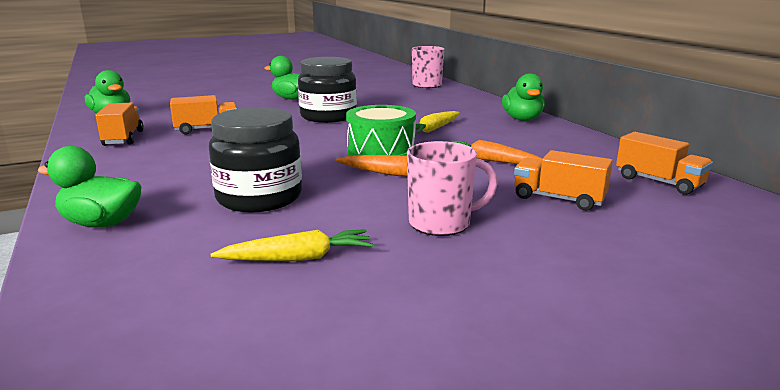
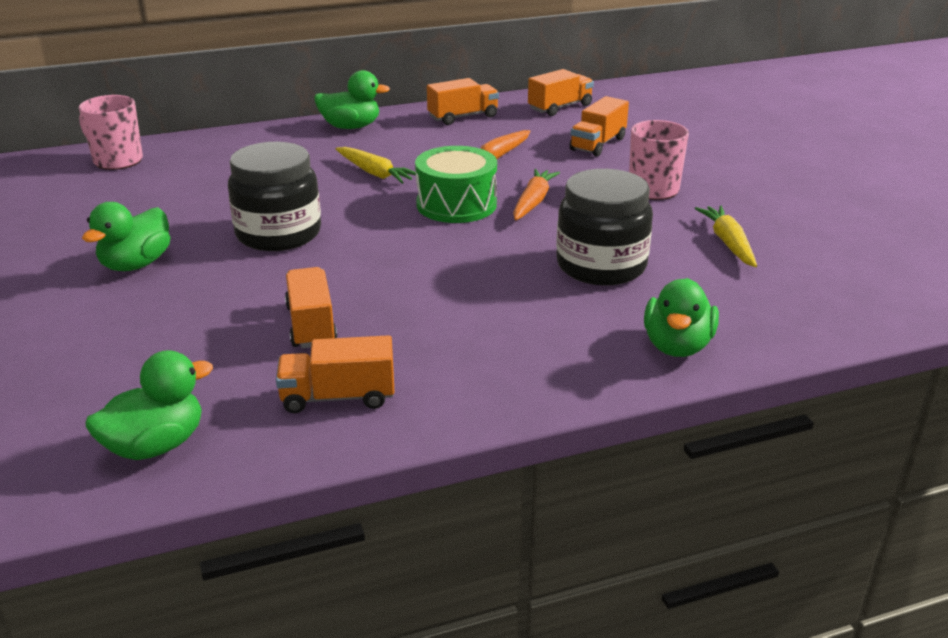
camera: 85 degrees left, 10 degrees up
(581, 147) = (463, 117): none -> orange truck

